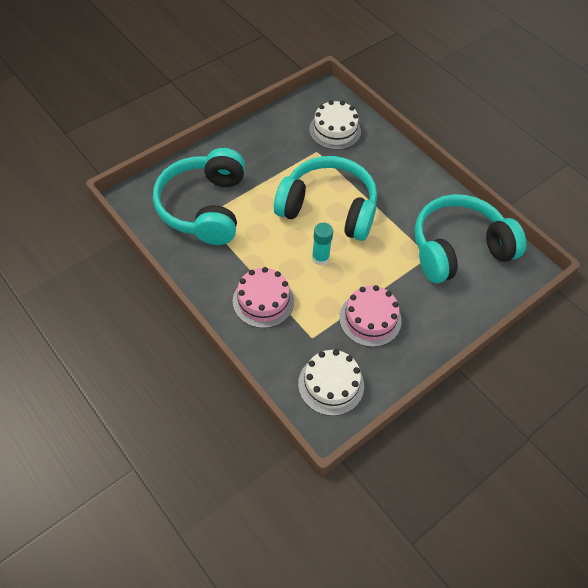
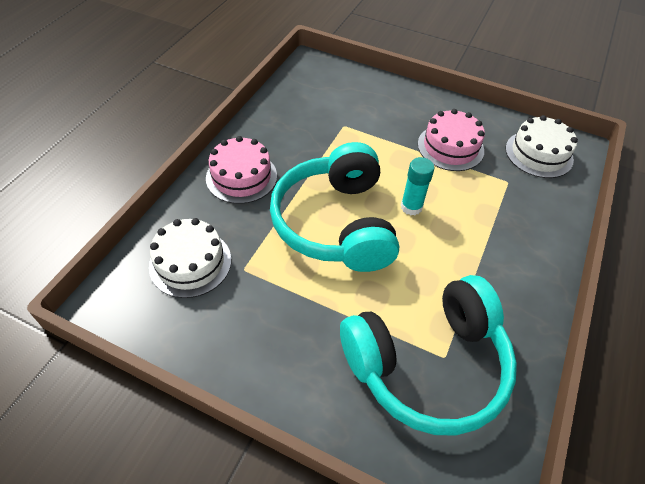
camera: 115 degrees left, 5 degrees down
(263, 301) = (505, 236): pink cake -> pink cake (241, 177)
(458, 248) = (319, 108): turquoise headphones -> none

